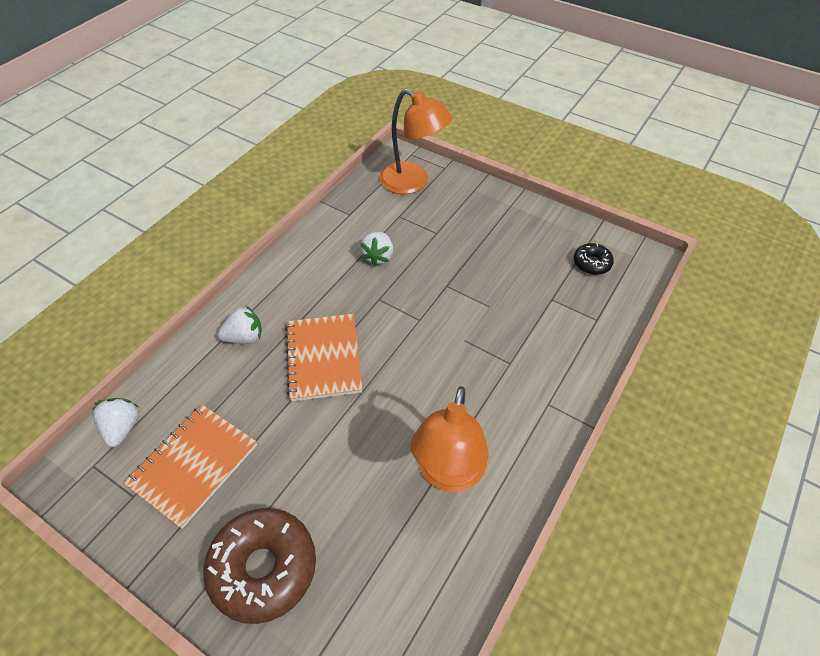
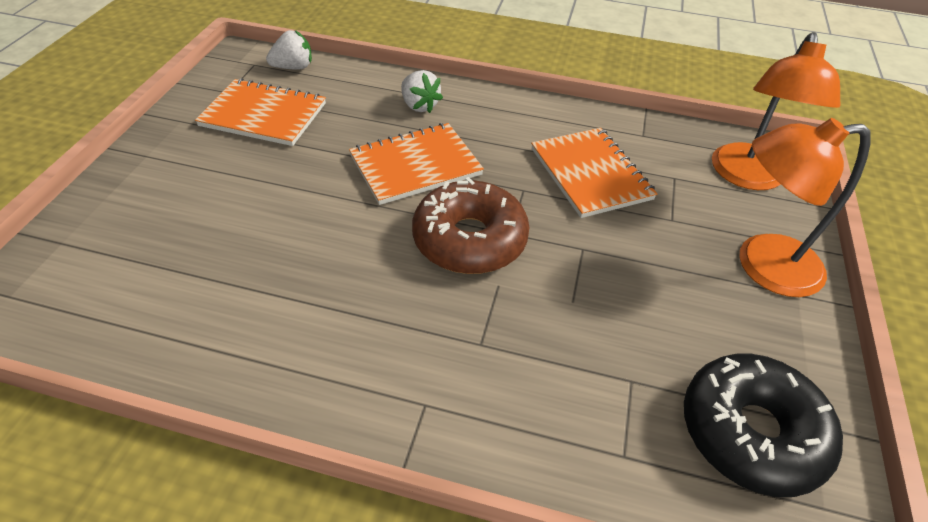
camera: 70 degrees right, 5 degrees down
(263, 568) = (160, 185): brown donut -> brown donut (469, 239)
(378, 256) = (590, 174): white strawberry -> orange notebook
(448, 474) = (285, 307): orange lamp -> orange lamp (762, 266)
(592, 263) = (751, 432): black donut -> black donut, size x1.98

